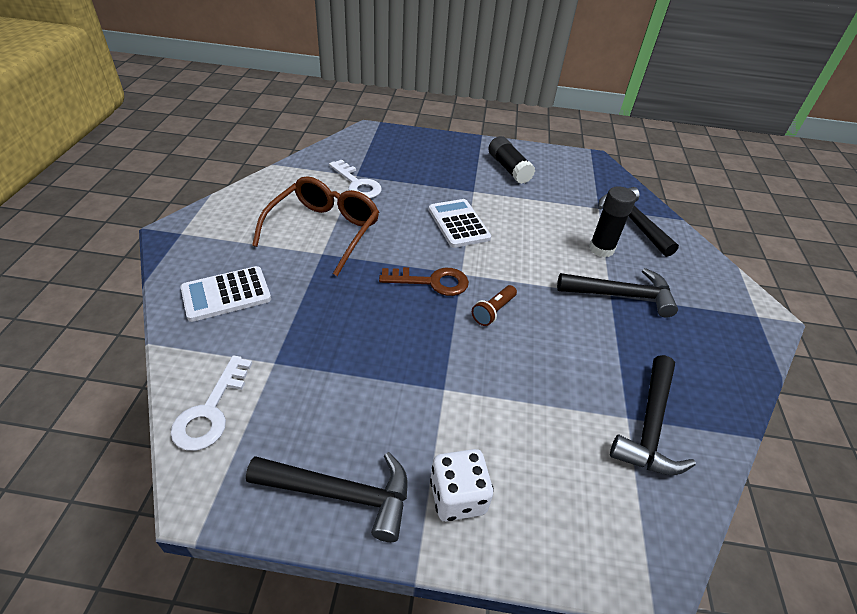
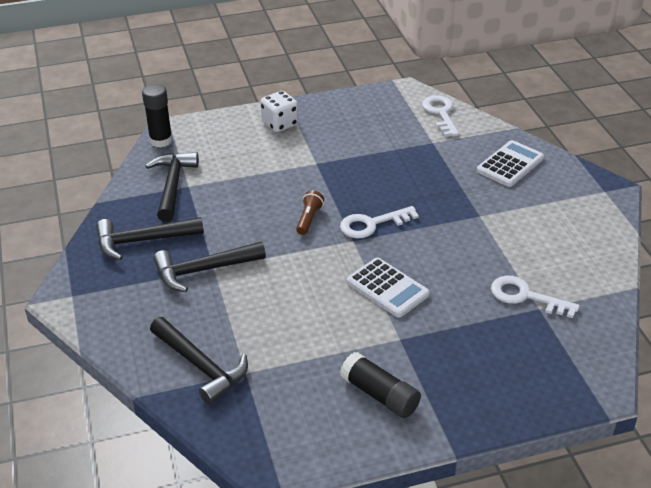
camera: 160 degrees right, 5 degrees down
(324, 230) = (499, 235): brown glasses -> none
(341, 494) = (340, 108): black hammer -> black hammer (143, 241)
(432, 282) = (372, 224): brown key -> white key
(601, 249) = (231, 313): black glue stick -> black glue stick (161, 140)

